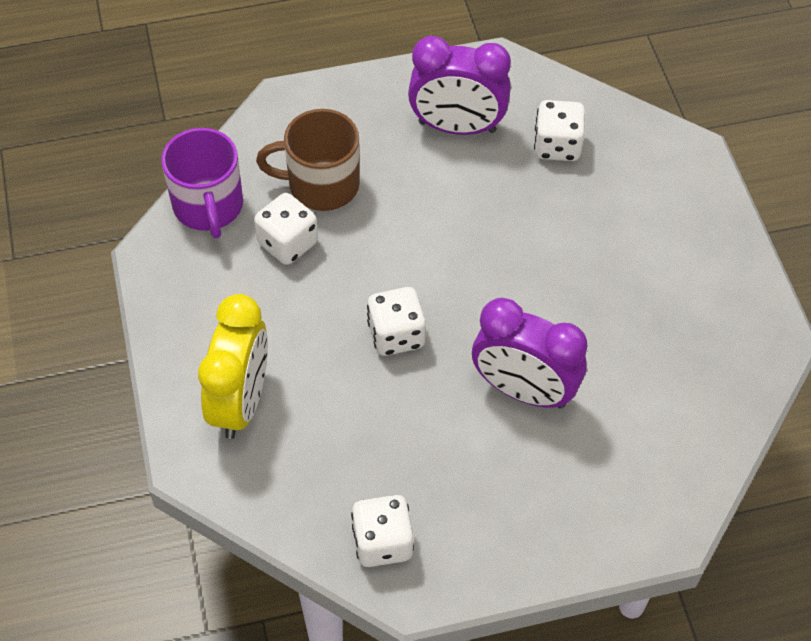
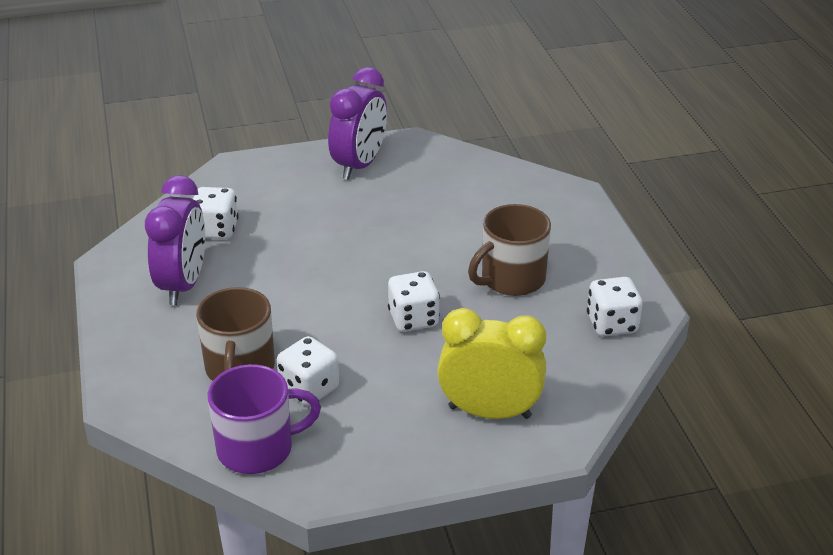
camera: 90 degrees left, 20 degrees down
(470, 438) = (511, 279): none -> brown mug
(523, 390) = (464, 252): purple clock -> purple clock (359, 165)

